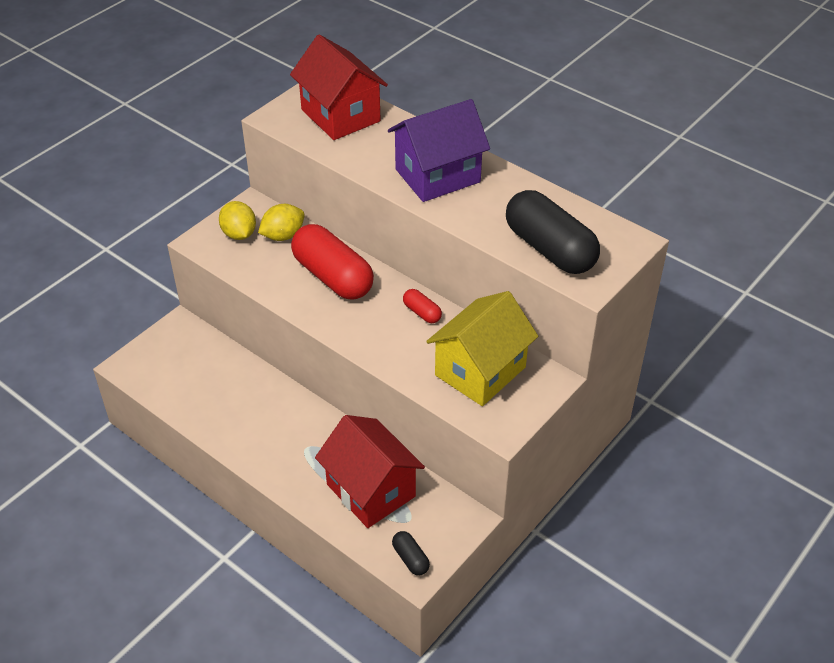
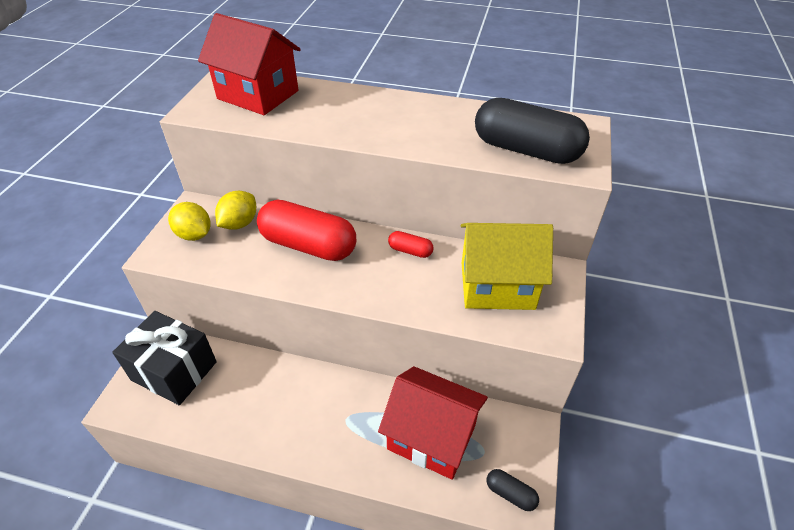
camera: 25 degrees left, 0 degrees up
(182, 354) = (174, 371): none -> black gift
(437, 176) = (381, 119): purple house -> none
(480, 371) = (497, 285): yellow house -> yellow house turned 75 degrees clockwise

